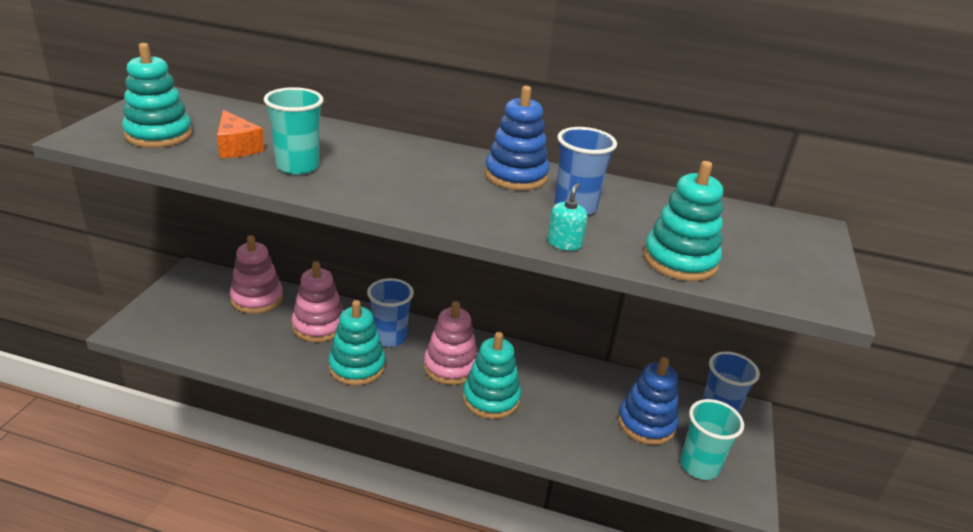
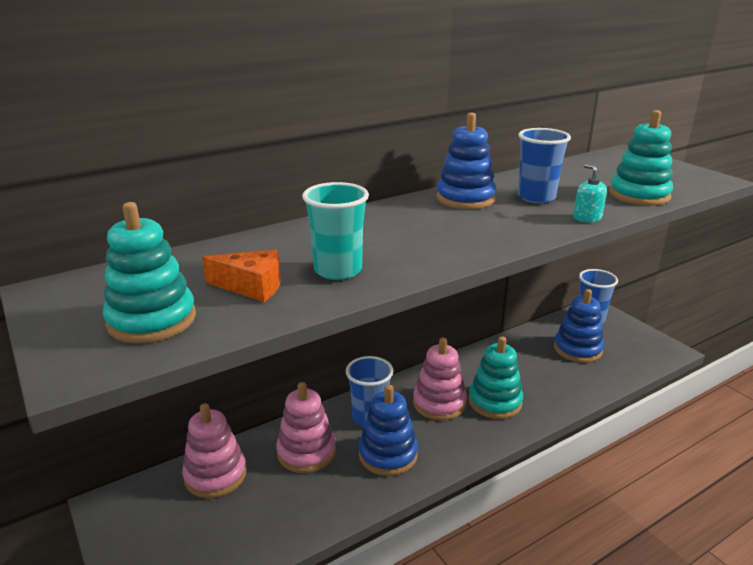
camera: 45 degrees left, 5 degrees down
(357, 367) = (388, 455): turquoise stacking toy -> blue stacking toy
(699, 466) = (631, 351): turquoise cup -> none

